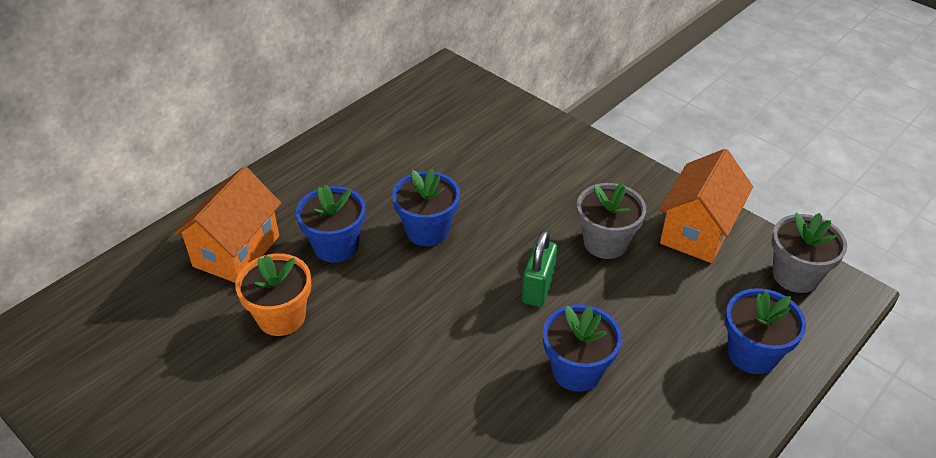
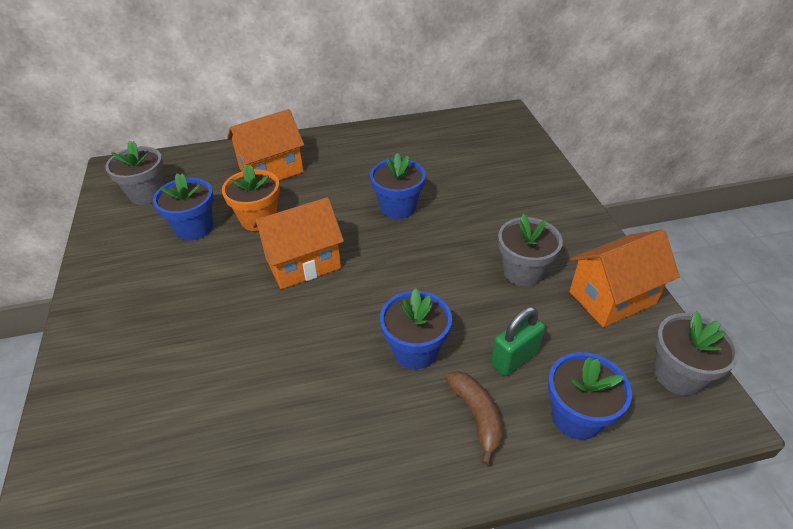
camera: 35 degrees right, 0 degrees up
(97, 354) = (147, 194): none -> grey flower pot
(336, 246) = (330, 192): blue flower pot -> blue flower pot (194, 228)
(384, 342) = (303, 263): none -> orange house
(538, 288) = (440, 279): green padlock -> green padlock (514, 358)
(678, 399) = (476, 416): none -> brown banana

